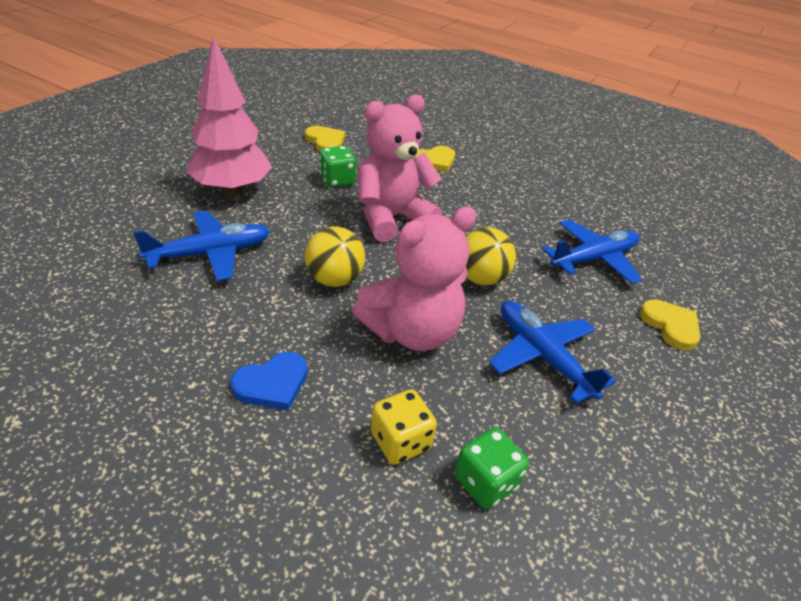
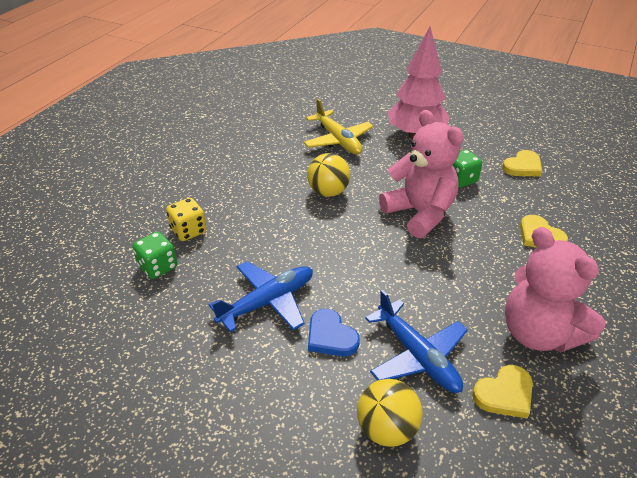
camera: 90 degrees right, 0 degrees up
(210, 253) = (338, 140): blue plane -> yellow plane
(272, 384) = (229, 180): blue heart -> blue heart (331, 336)
(412, 331) = (282, 231): pink teddy bear -> pink teddy bear (538, 333)
(481, 278) = (355, 268): yellow ball -> yellow ball (387, 429)
(670, 326) = (324, 408): yellow heart -> yellow heart (504, 394)

